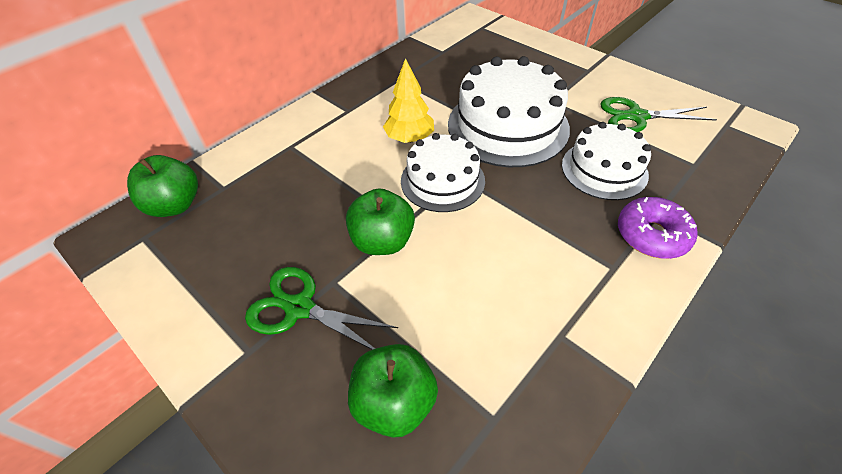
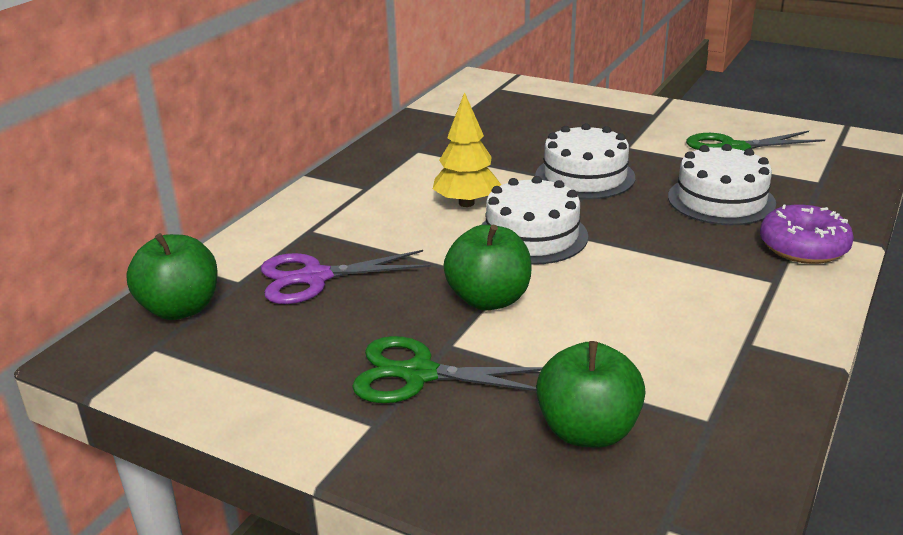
camera: 15 degrees left, 20 degrees down
(274, 193) = (315, 278): none -> purple scissors
(508, 126) = (585, 176): white cake -> white cake, size x0.63

